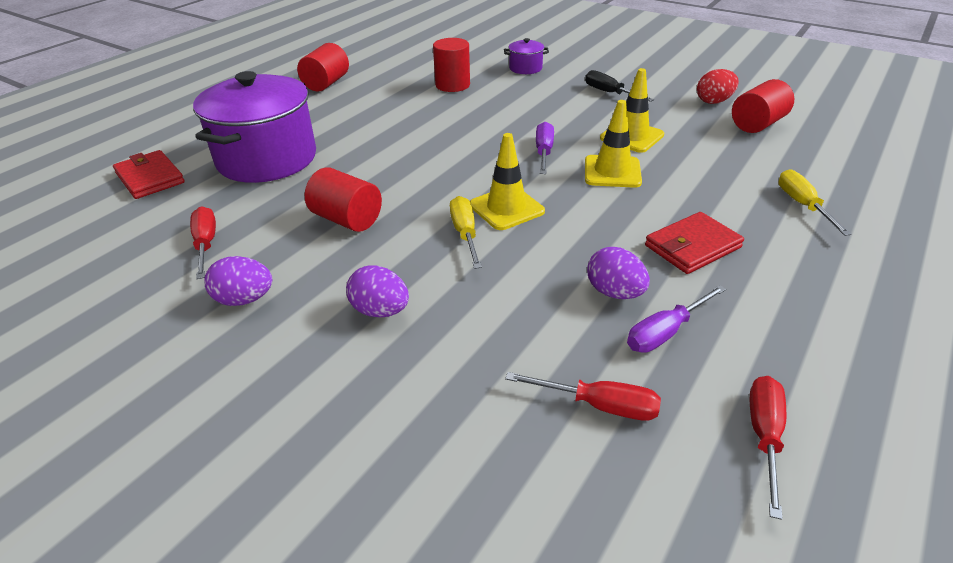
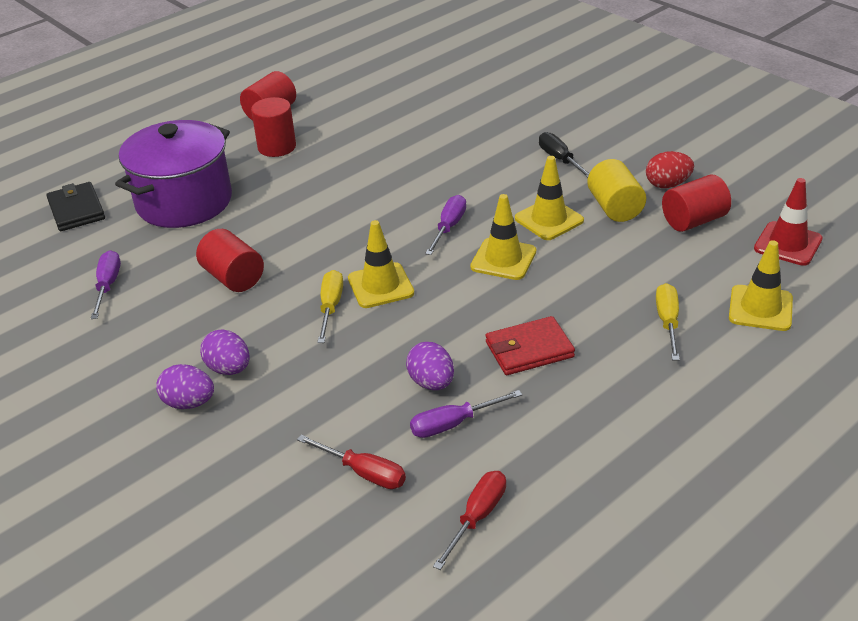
camera: 15 degrees right, 0 degrees up
(150, 178) = (76, 210): red wallet -> black wallet
(206, 244) = (108, 285): red screwdriver -> purple screwdriver
(244, 299) = (125, 342): purple egg -> purple egg (189, 403)
(452, 85) = (398, 130): red cylinder -> red cylinder (277, 147)
(525, 68) = (488, 115): purple pot -> none
(683, 122) = (615, 208): none -> yellow cylinder
(850, 133) = (788, 244): none -> red traffic cone
(873, 184) = (760, 308): none -> yellow traffic cone

